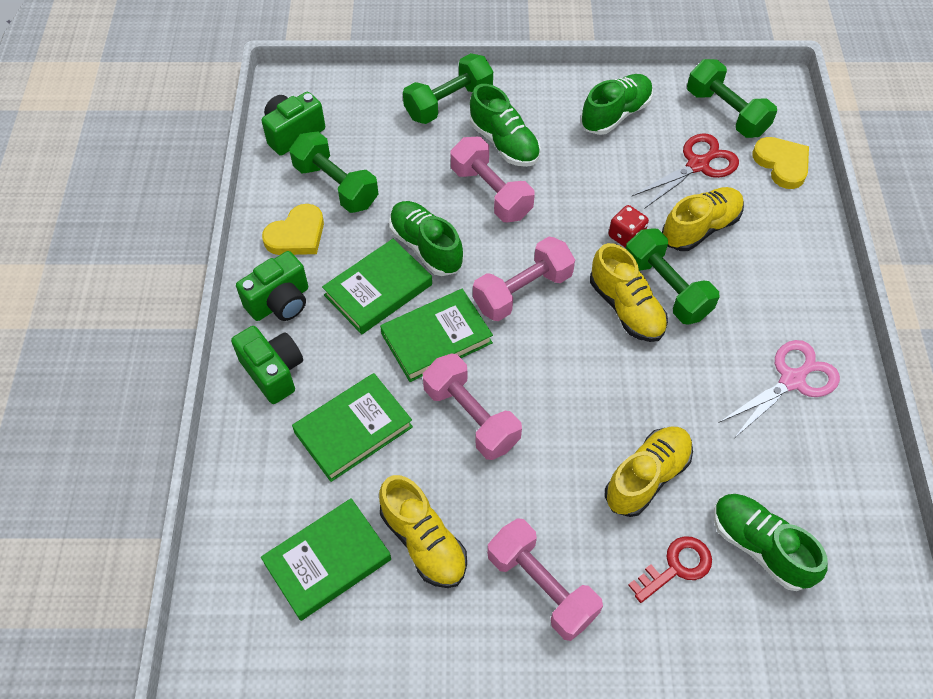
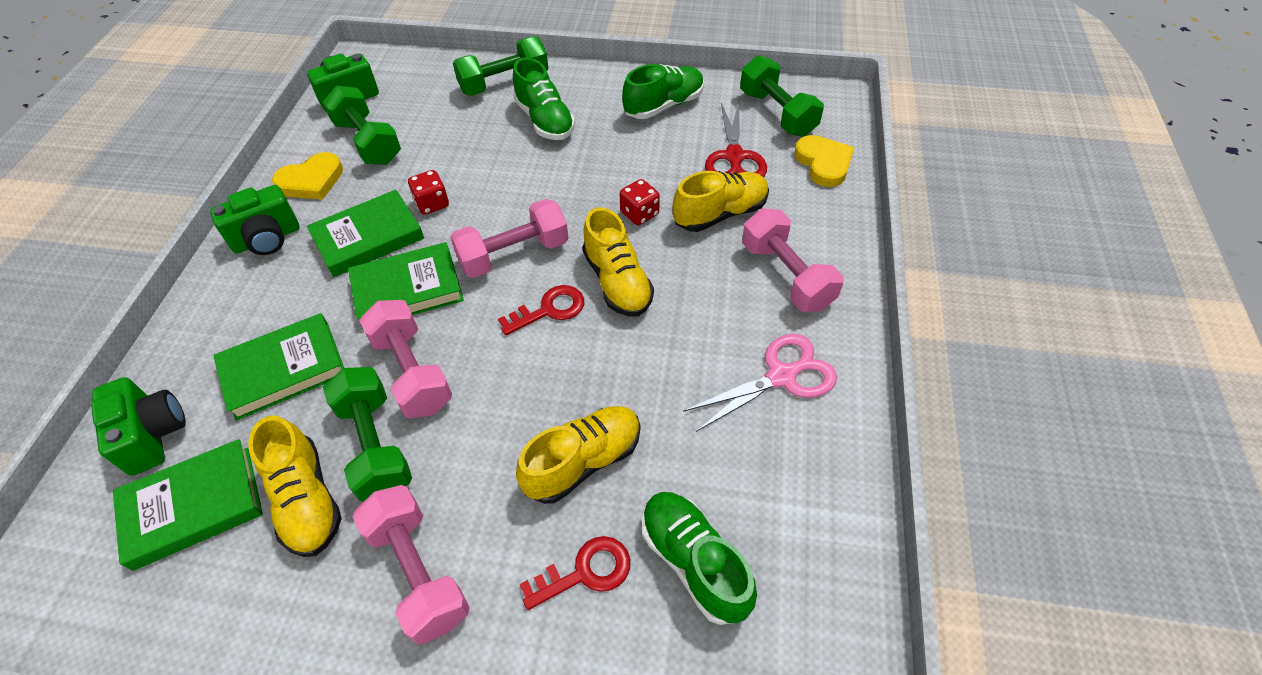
camera: 10 degrees right, 5 degrees down
(273, 372) = (229, 303): green camera -> green camera (153, 435)
(426, 247) = (432, 204): green shoe -> red dice
(491, 193) = (515, 162): pink dumbbell -> pink dumbbell (786, 275)
(573, 342) = (549, 309): none -> red key
(666, 288) = (666, 267): green dumbbell -> green dumbbell (375, 445)
(697, 165) = (734, 156): red scissors -> red scissors turned 120 degrees clockwise

